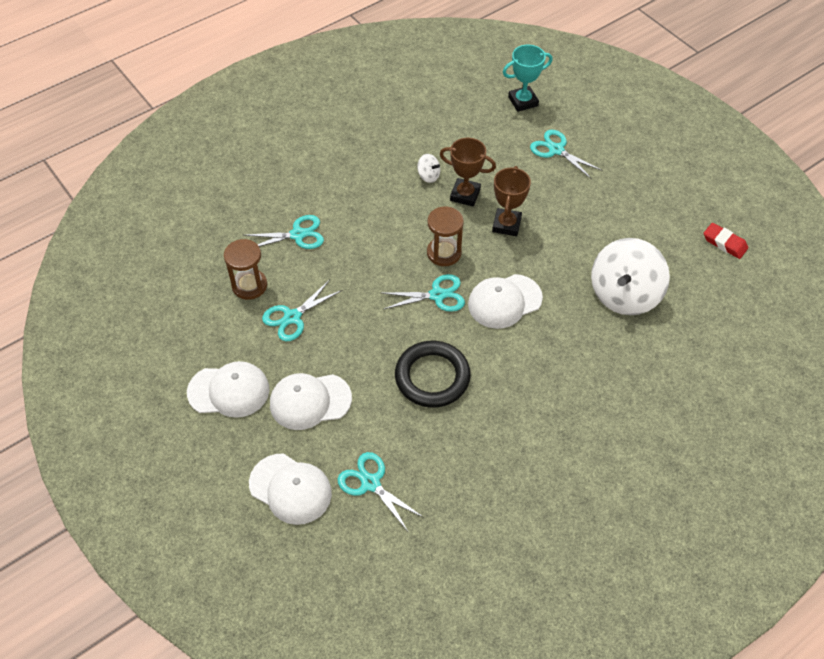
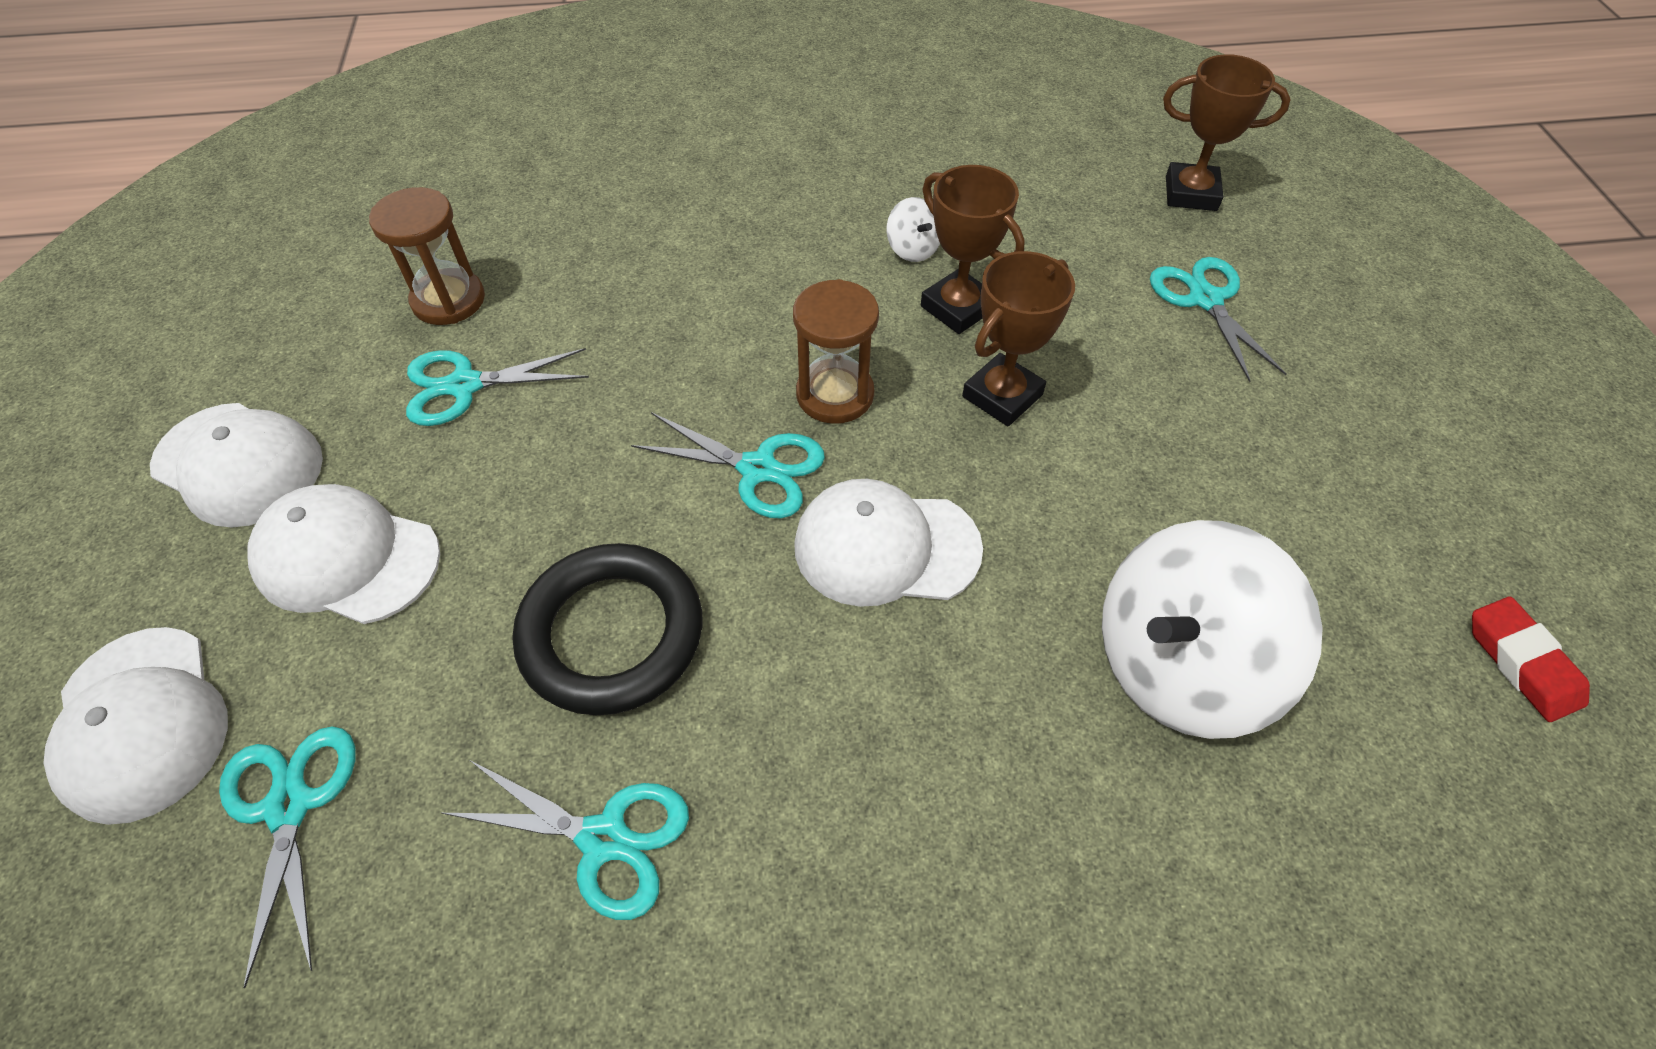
camera: 30 degrees right, 0 degrees up
(297, 235) = (602, 253): turquoise scissors -> turquoise scissors (603, 838)
(523, 101) = (1191, 193): turquoise trophy -> brown trophy

